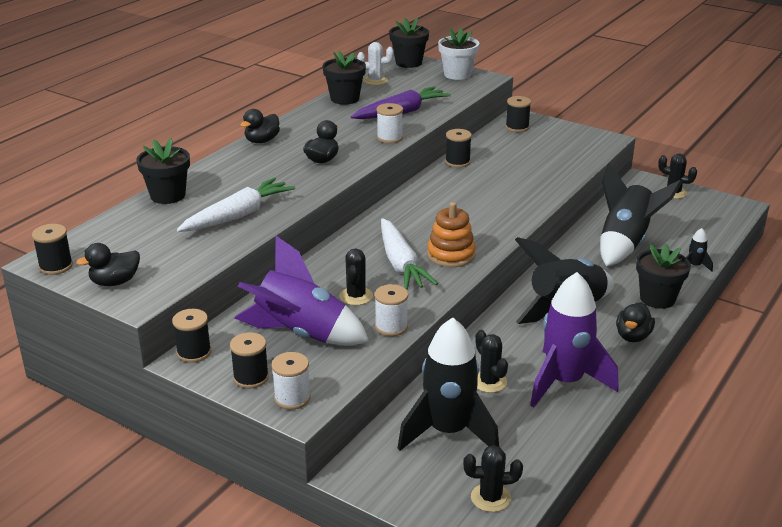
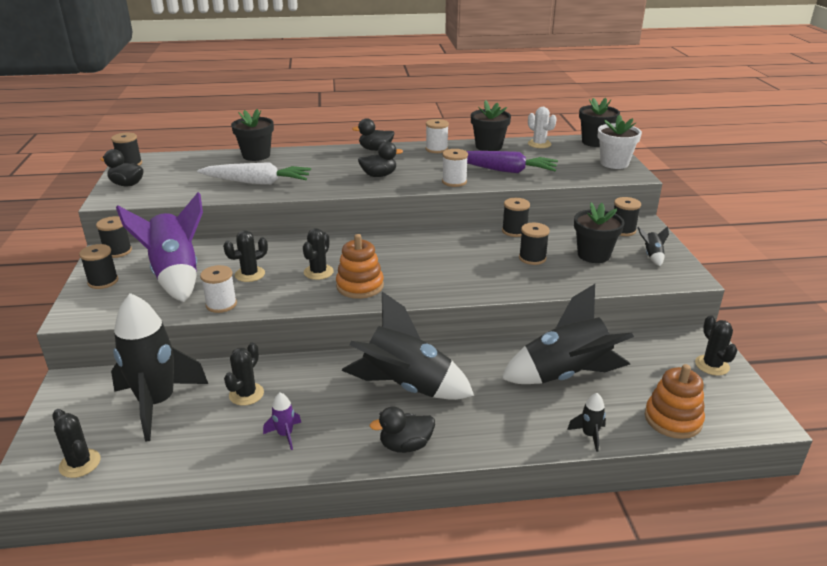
camera: 50 degrees right, 0 degrees up
(292, 398) = (89, 306): white spool -> white spool (436, 149)
(401, 264) = (318, 272): white carrot -> black cactus
(508, 174) = (532, 258): none -> black spool
(564, 382) = (285, 435): purple rocket -> purple rocket, size x0.40
(566, 136) = (652, 256): none -> black rocket
(657, 298) = (493, 434): black flower pot -> black flower pot (593, 255)
(709, 232) = (673, 419): none -> orange stacking toy

